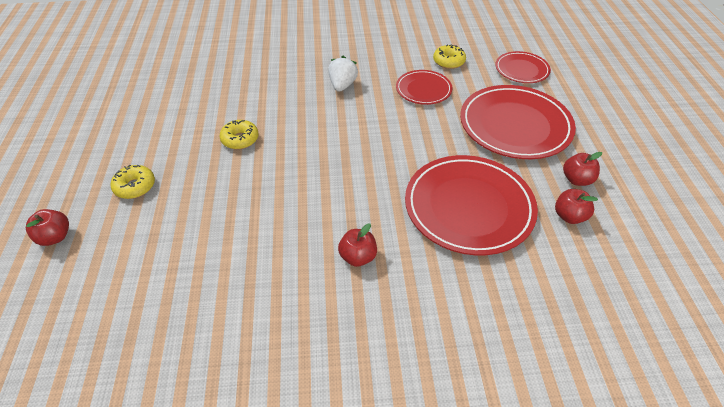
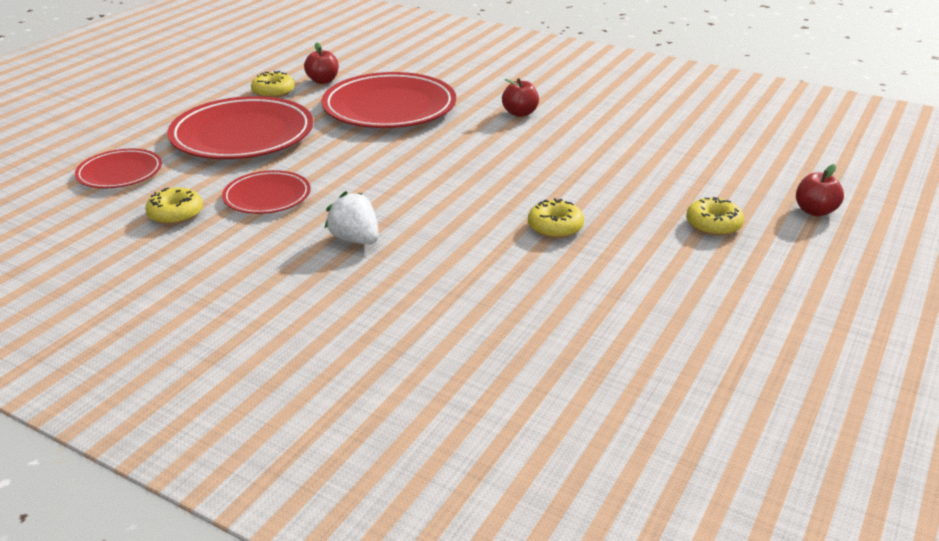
camera: 145 degrees left, 15 degrees down
(342, 85) = (355, 240): white strawberry -> white strawberry turned 90 degrees clockwise
(576, 180) = (273, 92): red apple -> yellow donut

